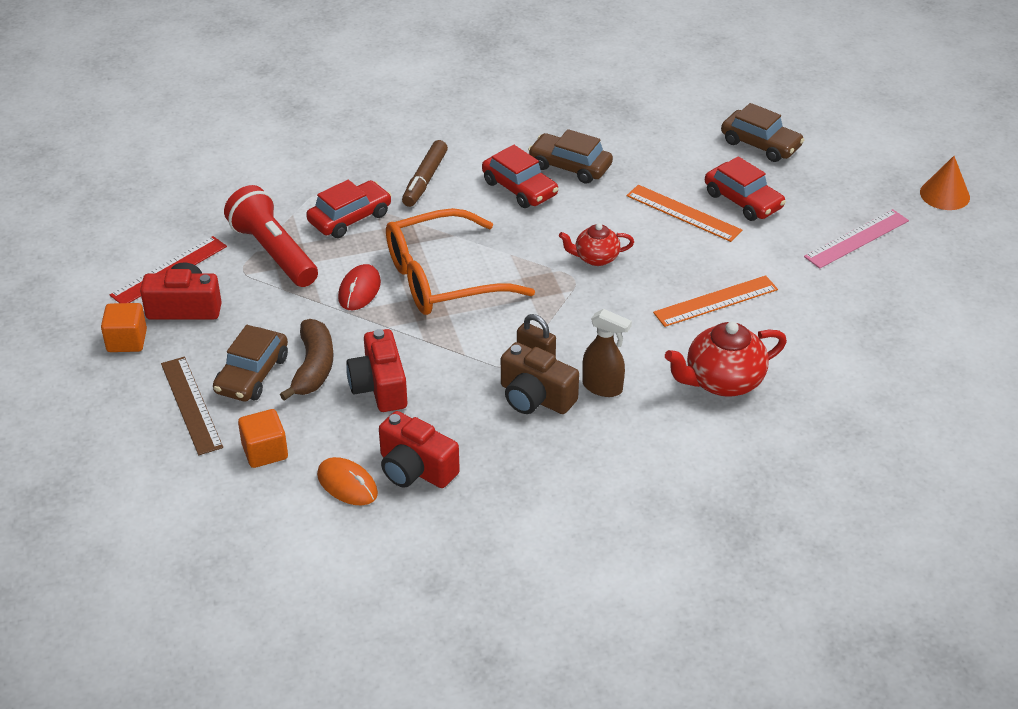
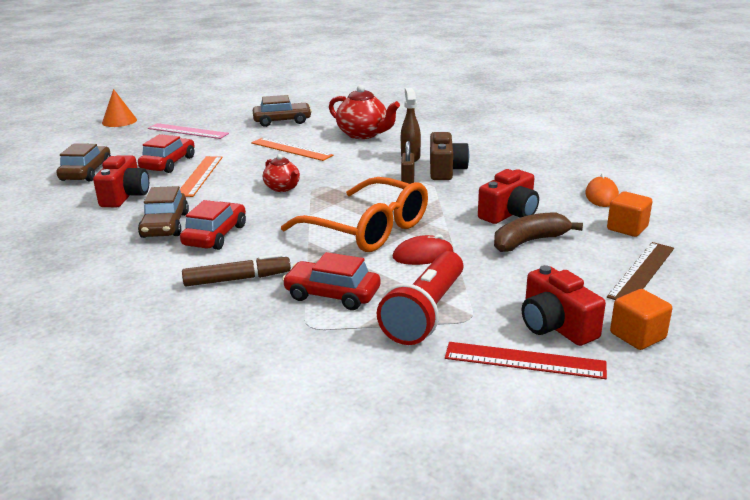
camera: 120 degrees left, 15 degrees down
(252, 374) = (574, 261): brown car -> brown car (282, 121)
(415, 469) = (555, 182): red camera -> red camera (125, 196)

